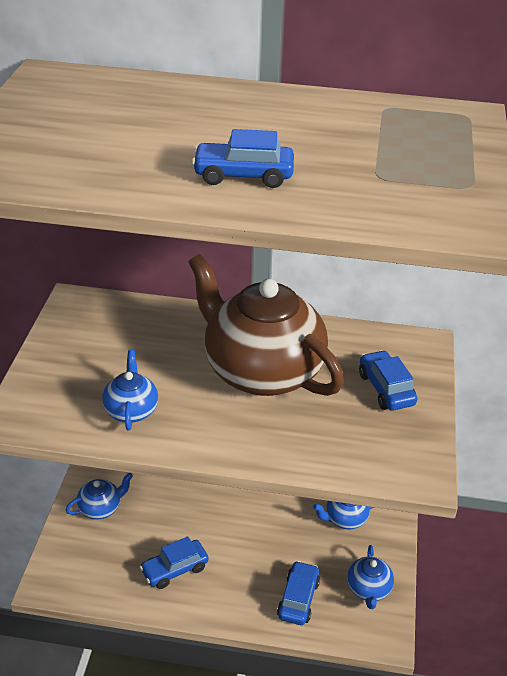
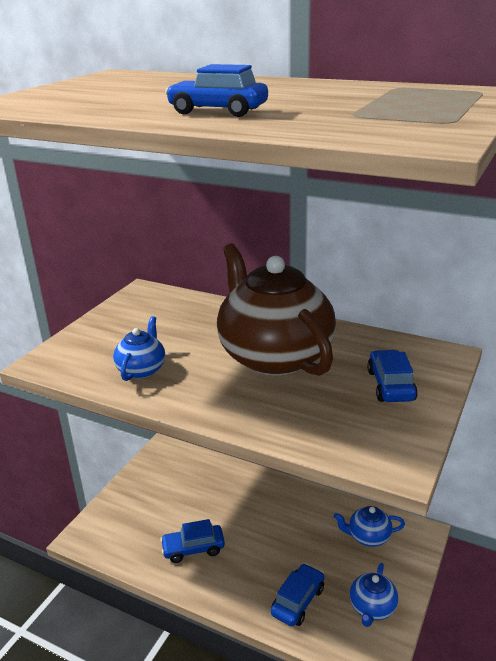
camera: 20 degrees right, 10 degrees down
(101, 508) = (152, 485): blue teapot -> none

